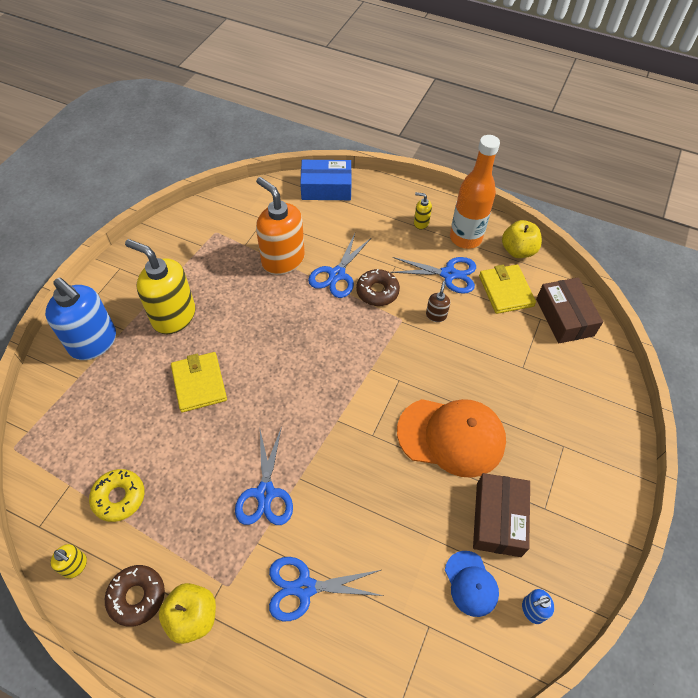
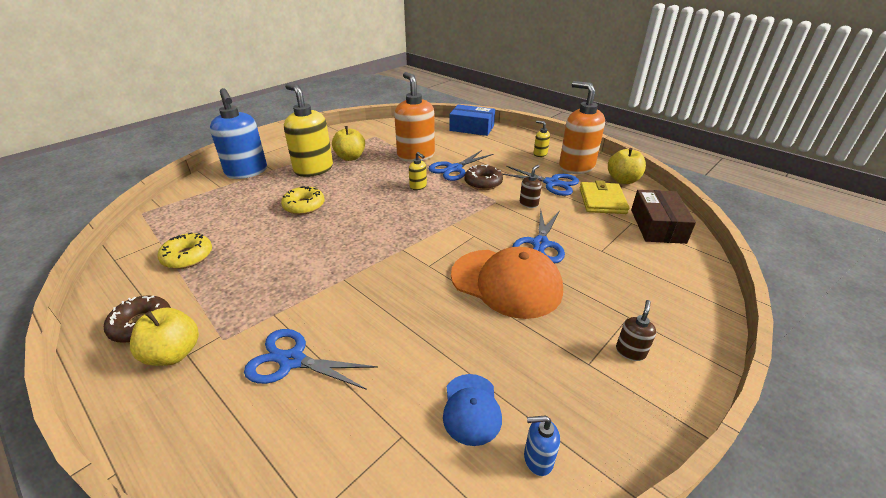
camera: 20 degrees right, 20 degrees down
(75, 566) = (115, 290): yellow soap dispenser -> yellow soap dispenser (418, 186)
(199, 383) = (304, 206): yellow wallet -> yellow donut
(206, 283) = (350, 157): none -> yellow apple
(265, 493) = (306, 282): blue scissors -> blue scissors (540, 244)
(465, 238) = (576, 167): orange bottle -> orange soap dispenser
(498, 519) = (529, 359): brown box -> none
(573, 485) = (630, 351): none -> brown soap dispenser

